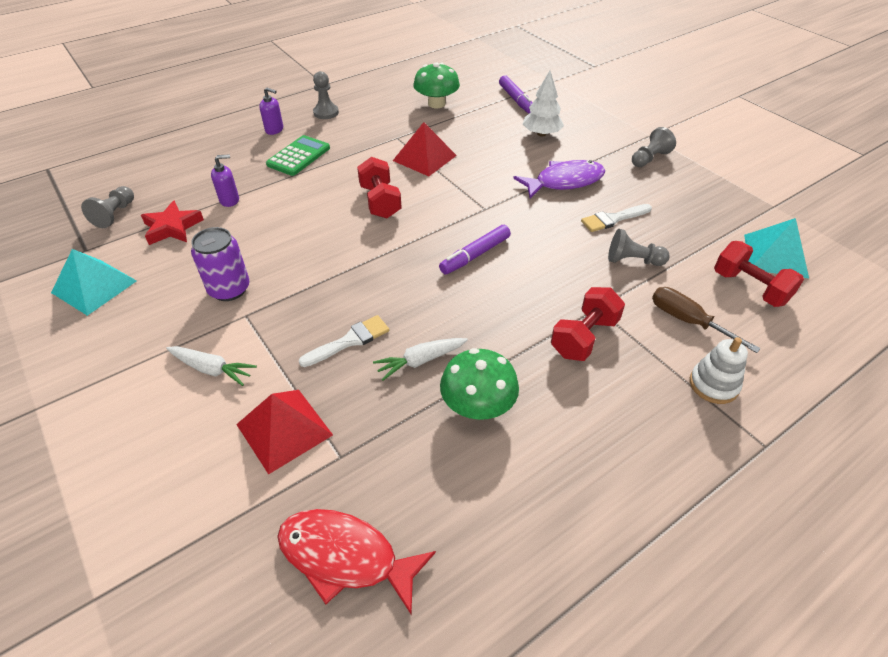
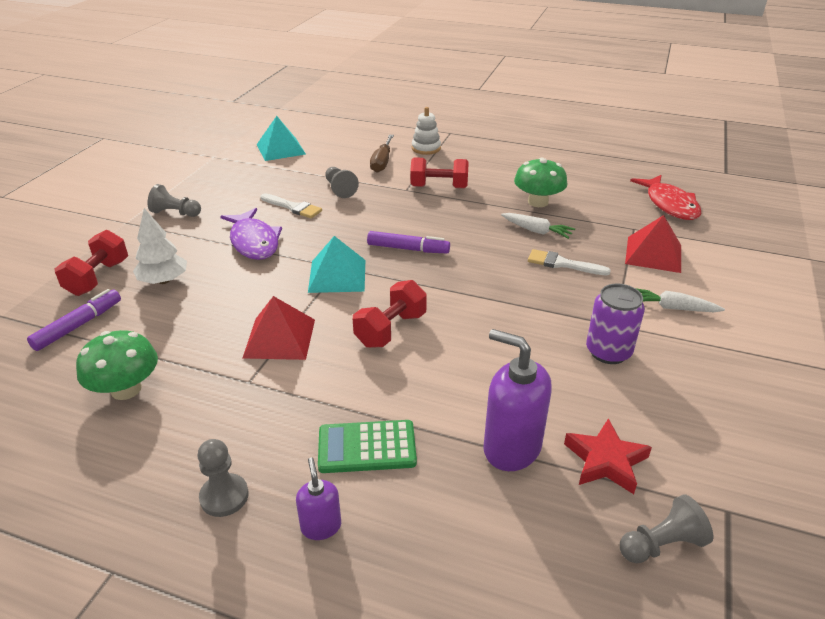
camera: 125 degrees left, 10 degrees down
(94, 286) = (737, 448): turquoise pyramid -> turquoise pyramid (337, 275)
(212, 369) = (672, 308): white carrot -> white carrot turned 60 degrees counterclockwise
(229, 200) = (511, 448): purple soap dispenser -> purple soap dispenser, size x1.88
(564, 181) = (254, 242): purple fish -> purple fish turned 150 degrees counterclockwise
(750, 288) = (326, 151): red dumbbell -> red dumbbell (98, 278)

